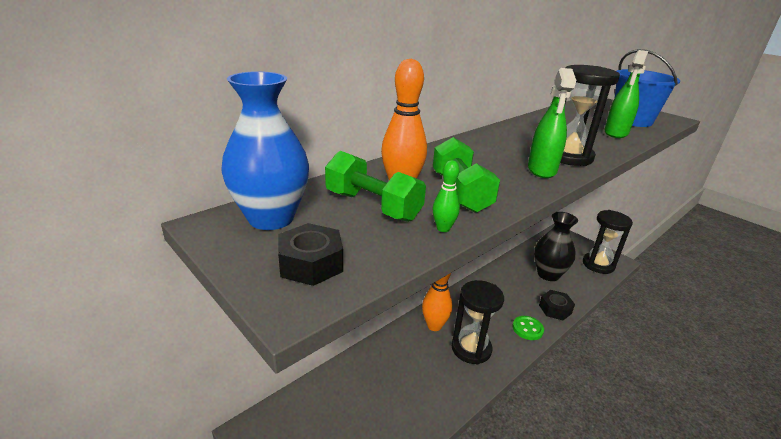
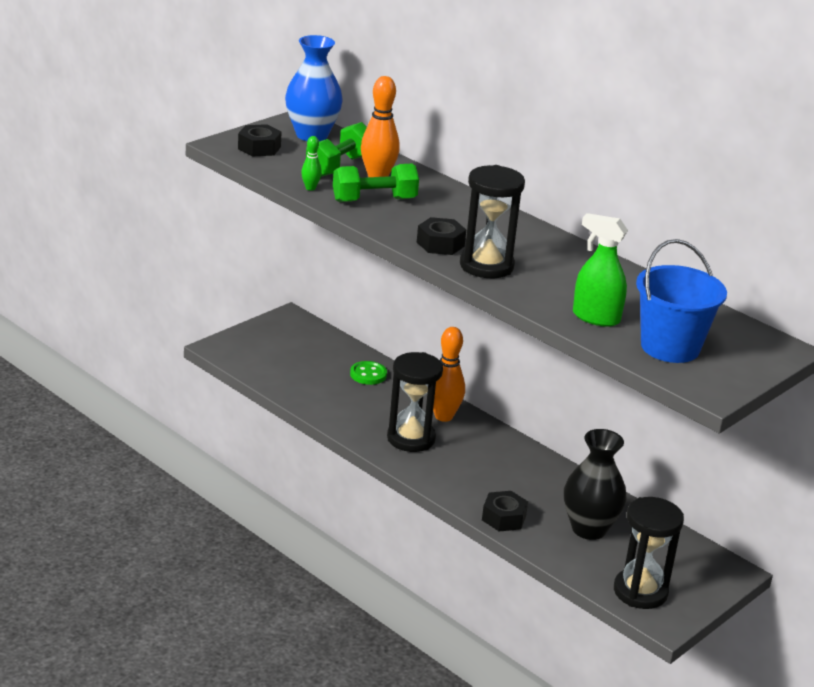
camera: 85 degrees right, 0 degrees up
(527, 329) = (456, 486): green button -> green button (368, 374)
(542, 170) = (440, 244): green spray bottle -> black nut

